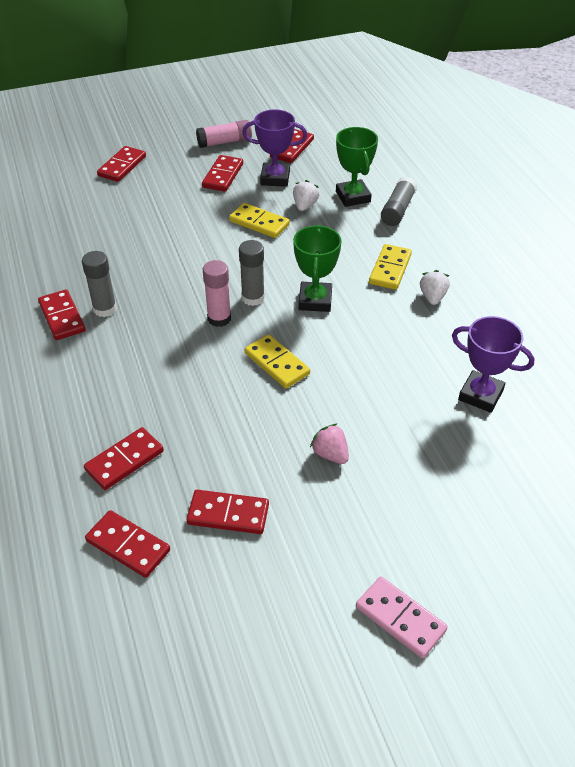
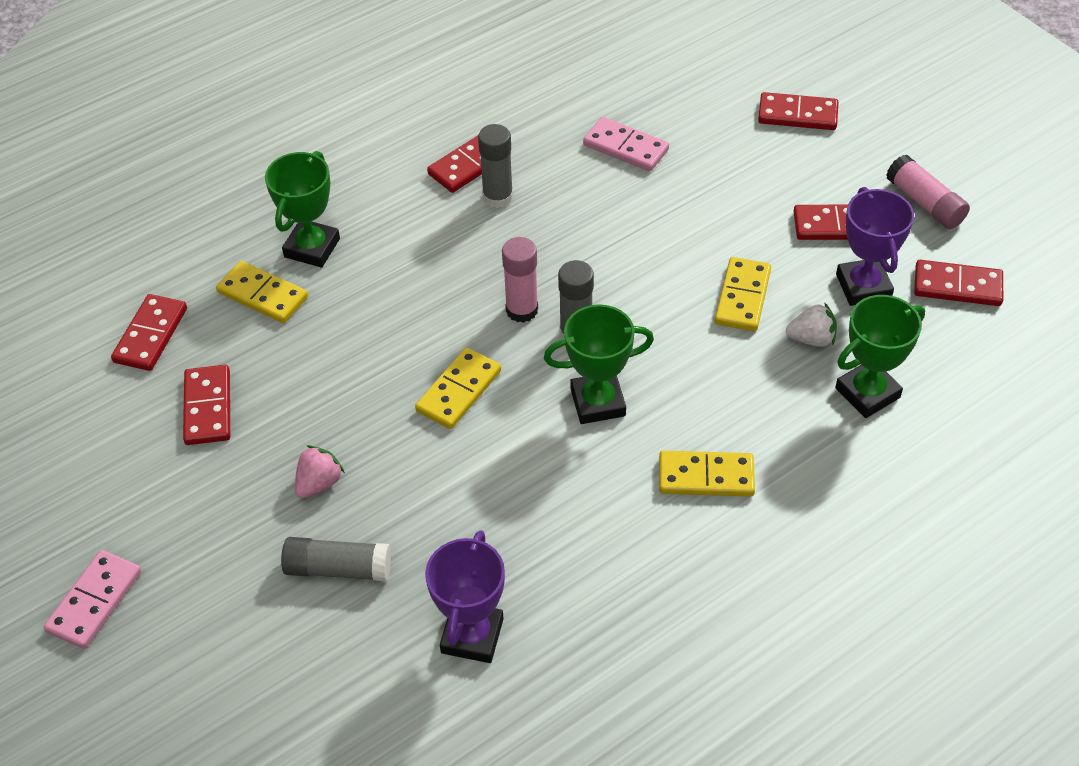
camera: 75 degrees right, 5 degrees up
(91, 421) = (312, 248): none -> green trophy
(99, 240) = (626, 147): none -> pink domino
(124, 460) = (263, 295): red domino -> yellow domino
(397, 210) = (863, 458): grey glue stick -> grey glue stick (338, 568)
(432, 297) = (662, 543): white strawberry -> none

